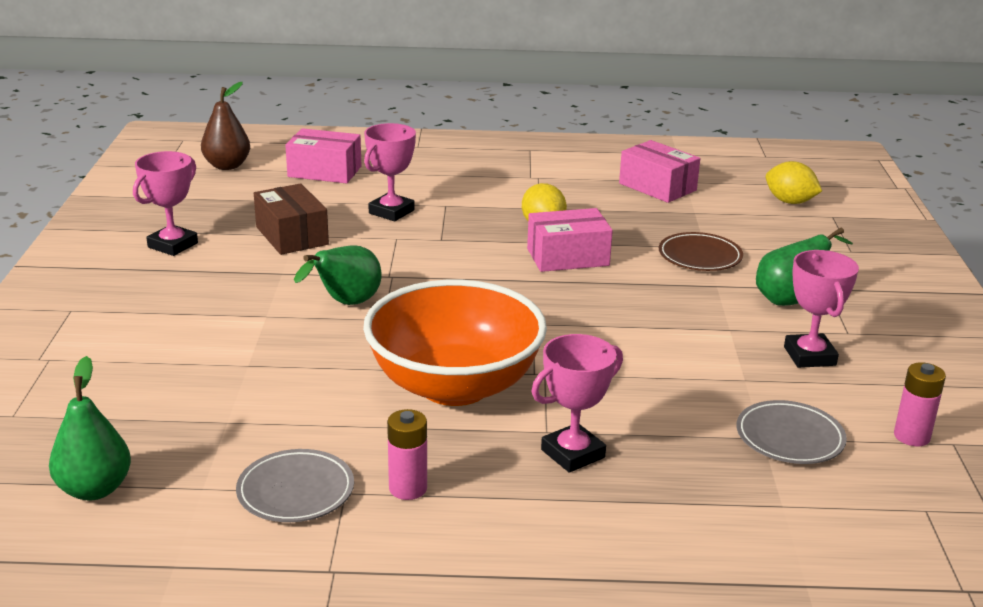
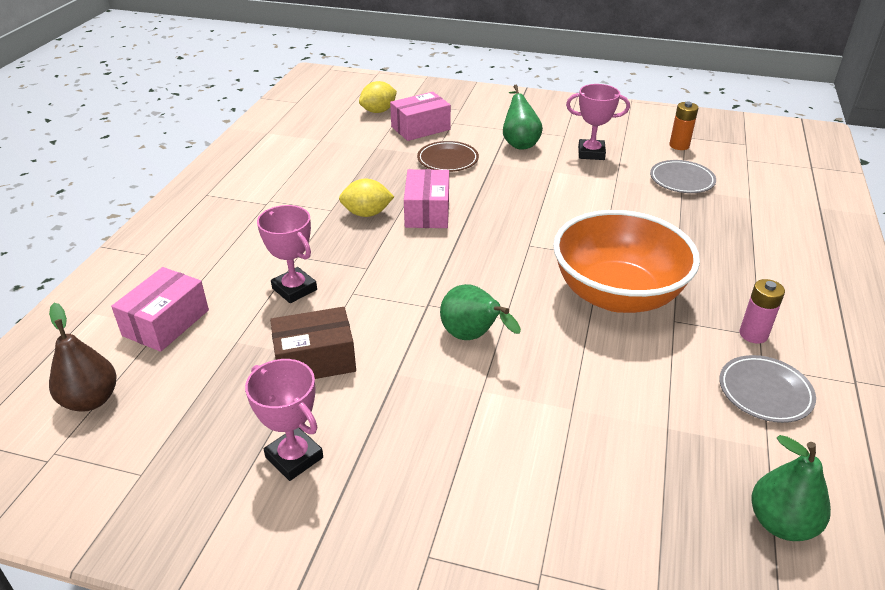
camera: 75 degrees left, 10 degrees up
(573, 454) = (704, 258): pink trophy -> none
(657, 187) = (323, 152): pink box -> pink box (420, 128)
(911, 436) = (679, 145): pink battery -> orange battery

